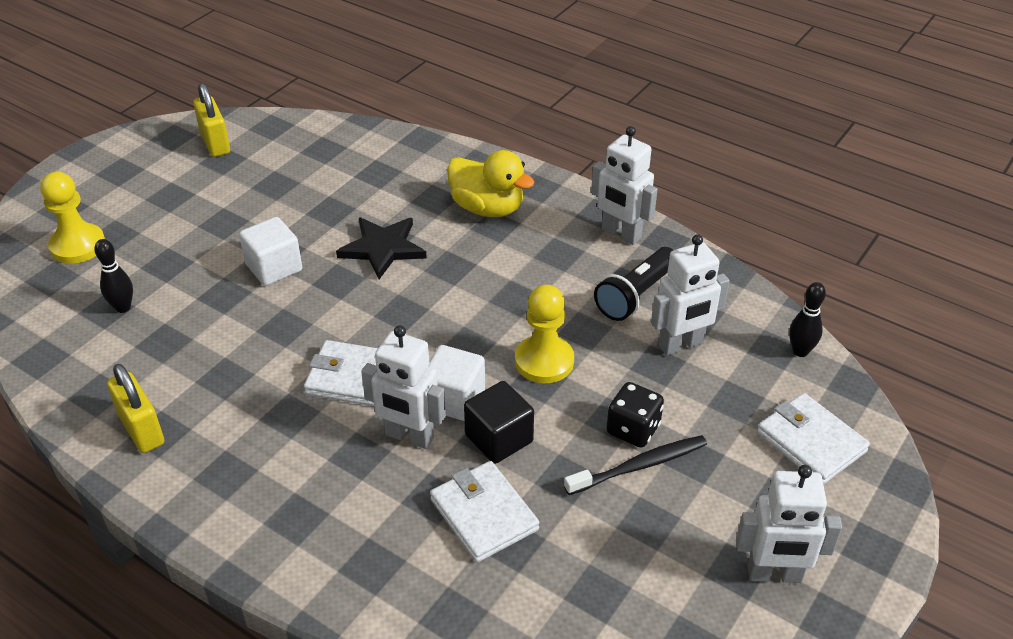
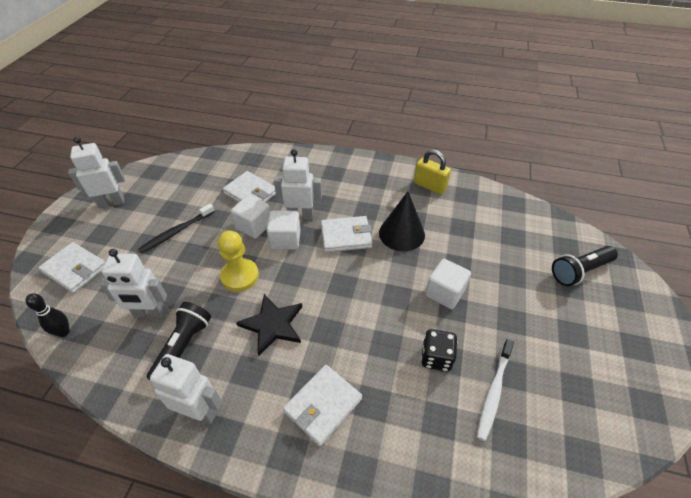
camera: 160 degrees right, 5 degrees up
(78, 246) = (579, 271): yellow pawn -> black flashlight
(123, 307) = (505, 240): black bowling pin -> none
(215, 143) = (605, 409): yellow padlock -> none
(264, 358) = (401, 233): none -> black cone
(307, 177) = (493, 392): none -> white toothbrush
(383, 248) = (383, 333): black star -> black star (272, 325)
(487, 208) = (323, 405): yellow duck -> white wallet
(499, 438) = (254, 226): black cube -> white cube
(633, 429) = (181, 249): black dice -> black dice (436, 357)
(681, 345) = (150, 313): white robot -> white robot turned 135 degrees counterclockwise

